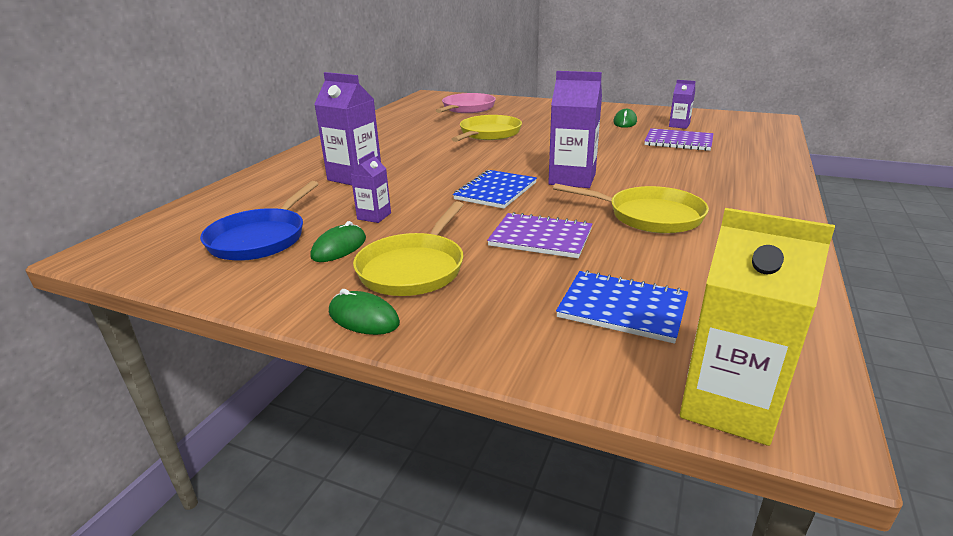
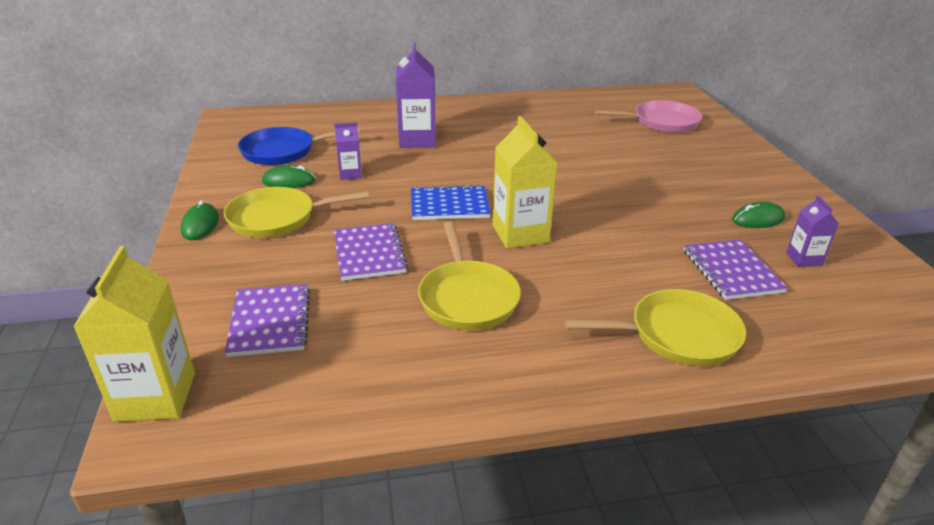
camera: 55 degrees right, 5 degrees up
(488, 134) = (596, 157): yellow pan -> yellow pan (677, 335)
(572, 179) = (520, 234): purple carton -> yellow carton
(622, 308) = (270, 322): blue notebook -> purple notebook

